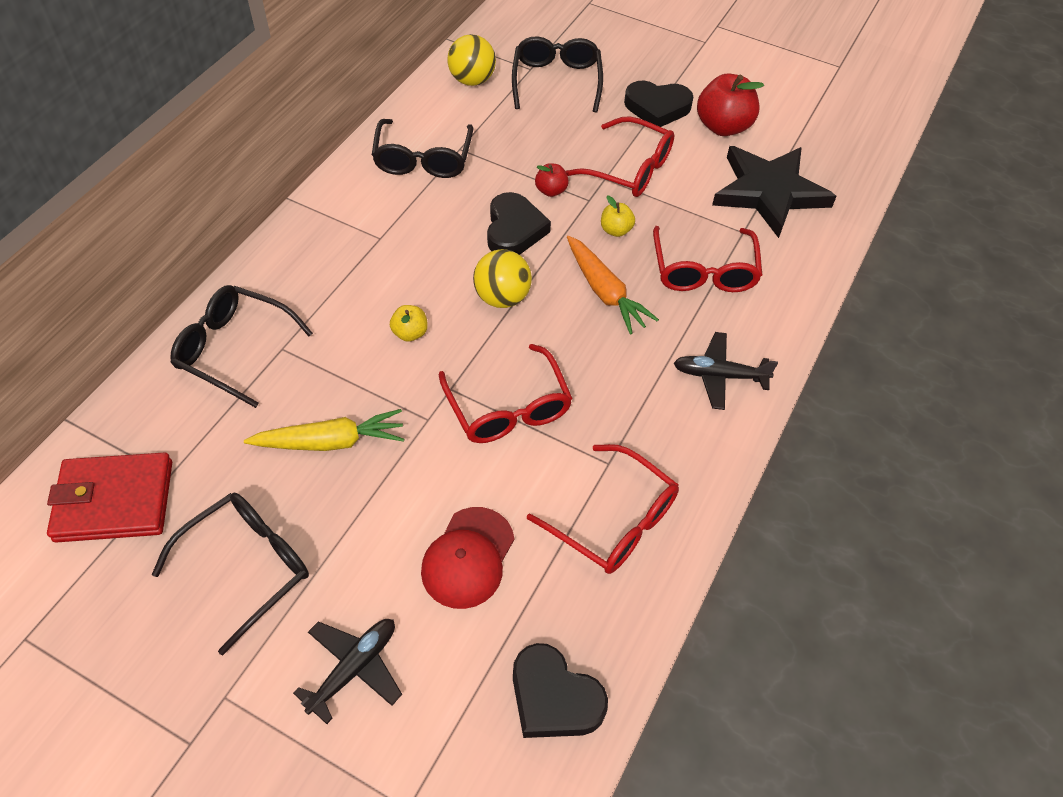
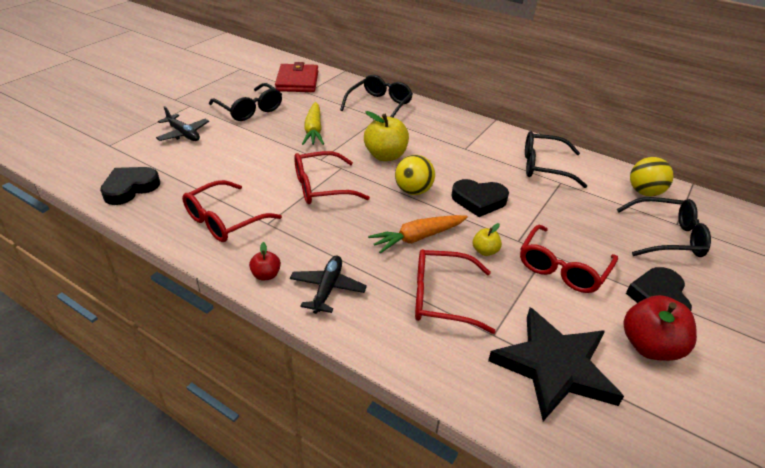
camera: 95 degrees right, 15 degrees down
(410, 333) = (385, 156): yellow apple -> yellow apple, size x1.94
(468, 558) = (225, 167): red cap -> none
(551, 191) = (524, 221): red apple -> red apple (266, 275)

